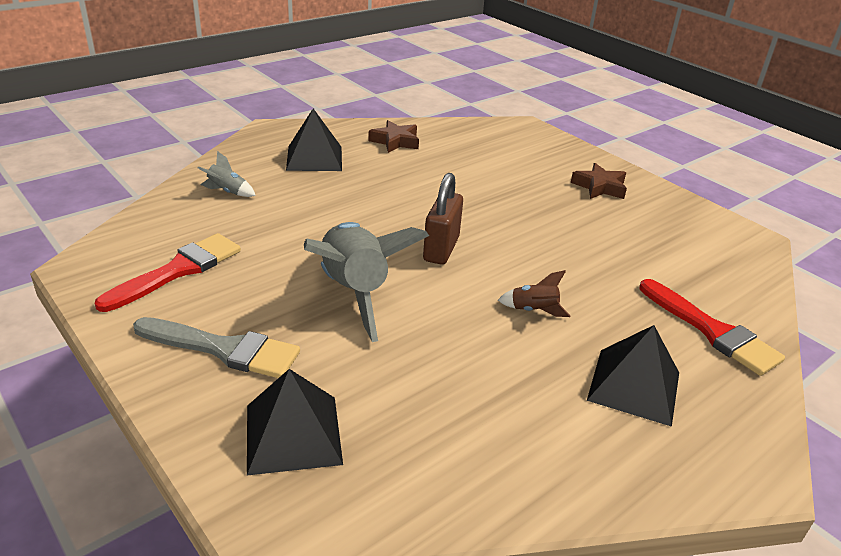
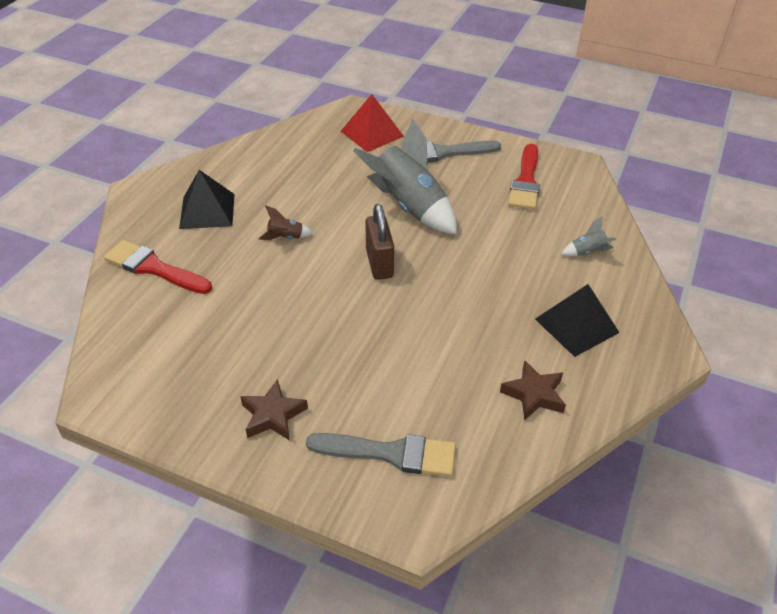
camera: 155 degrees right, 10 degrees up
(293, 434) = (372, 133): black pyramid -> red pyramid
(521, 149) = (390, 453): none -> grey brush

